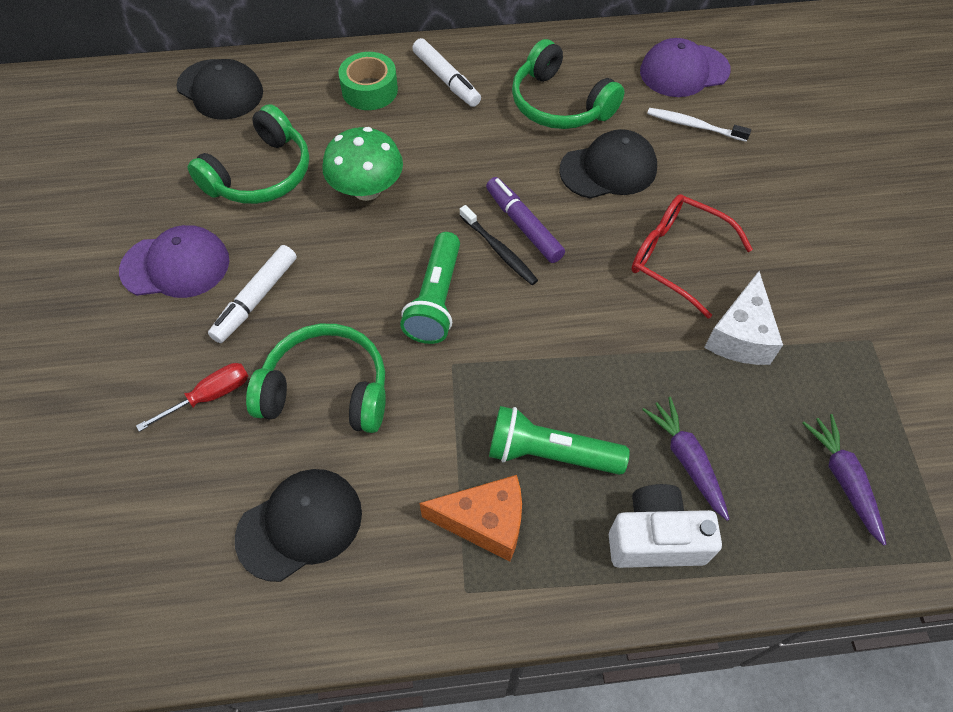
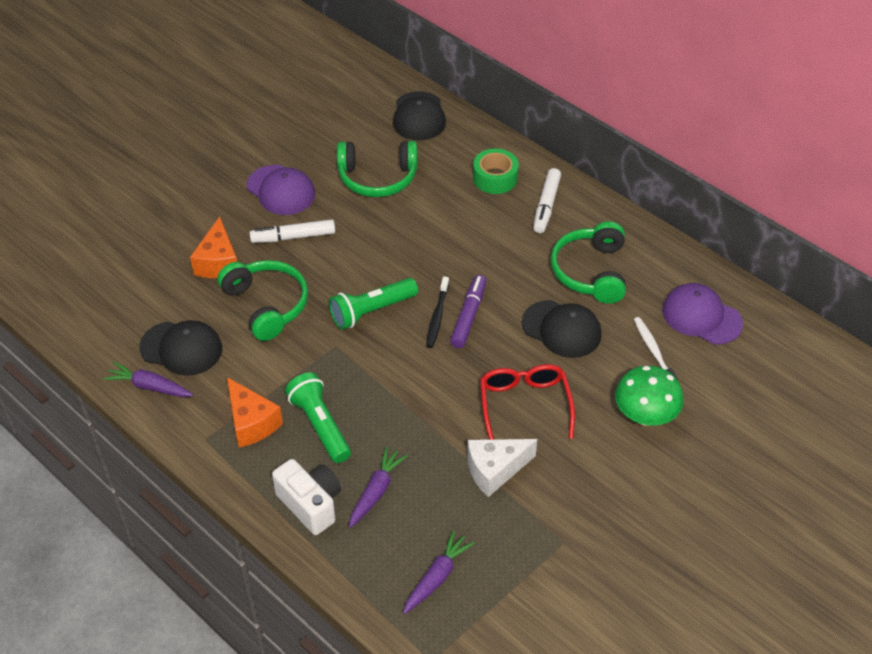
camera: 50 degrees right, 10 degrees down
(211, 396) = (218, 262): red screwdriver -> orange cheese
(325, 603) = (150, 387): none -> purple carrot
(367, 189) = (417, 229): green mushroom -> green mushroom (645, 415)

